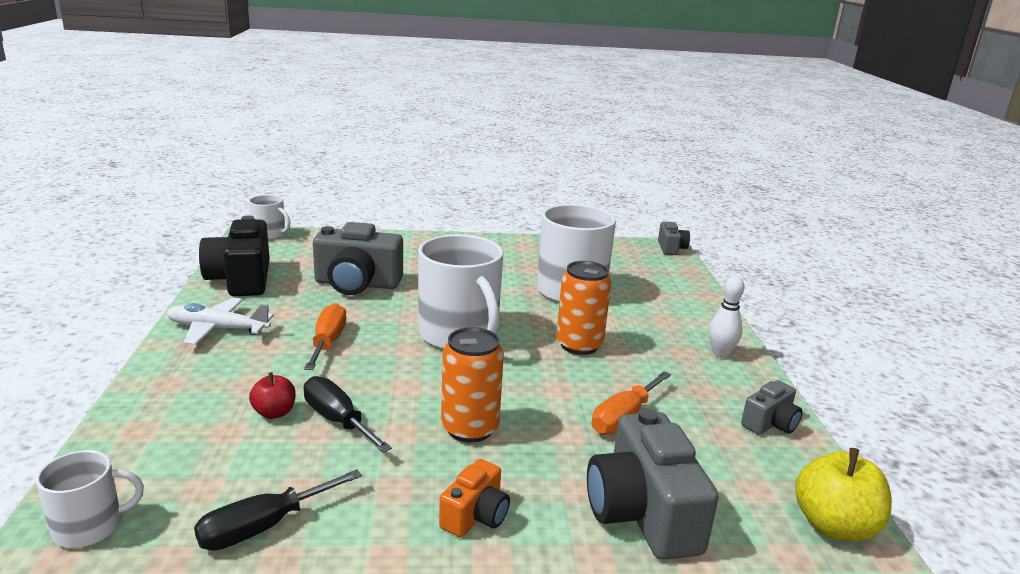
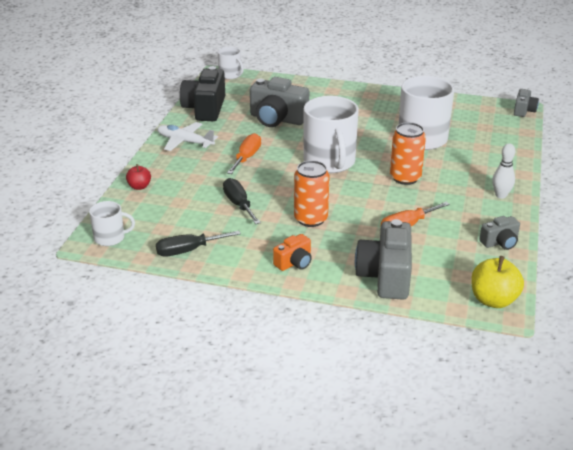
camera: 20 degrees right, 10 degrees up
(274, 413) = (206, 196): red apple -> red apple (139, 187)

